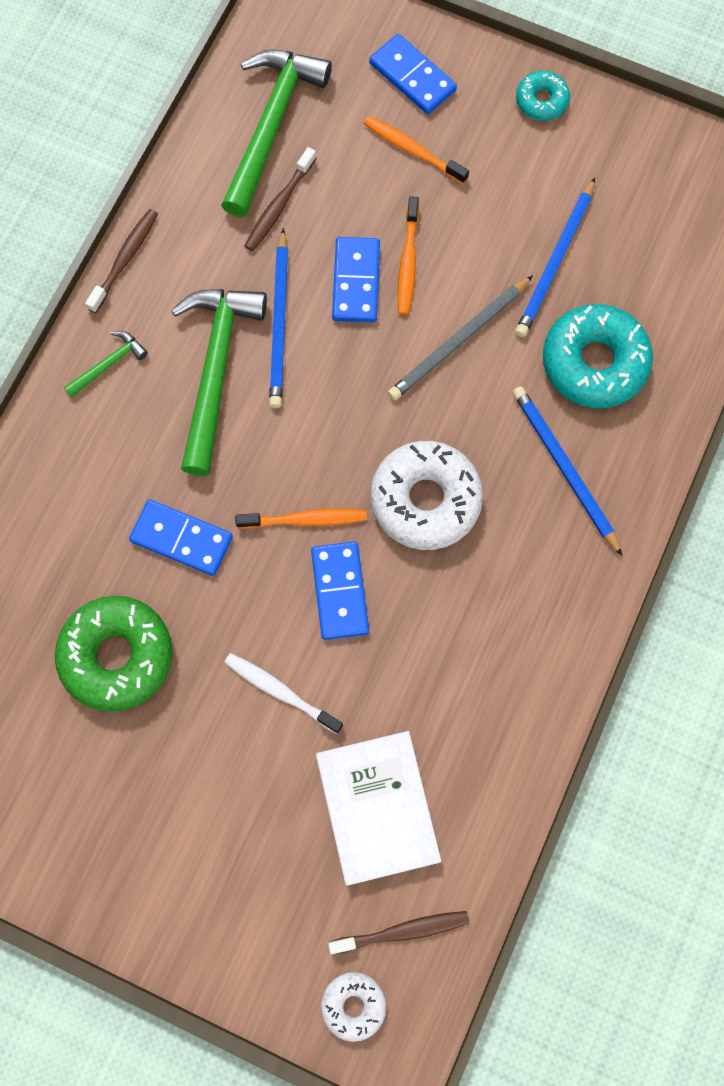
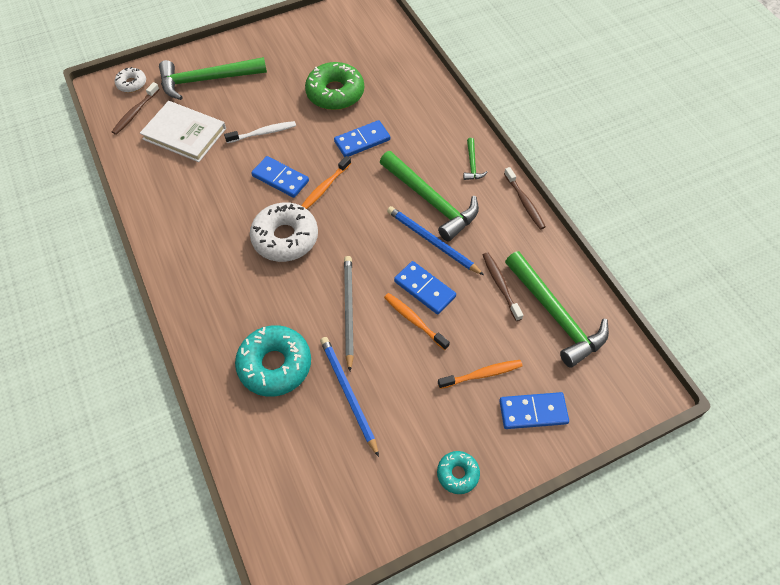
camera: 130 degrees right, 15 degrees down
(247, 886) = (207, 80): none -> green hammer
(564, 468) = (238, 306): blue pencil -> none

